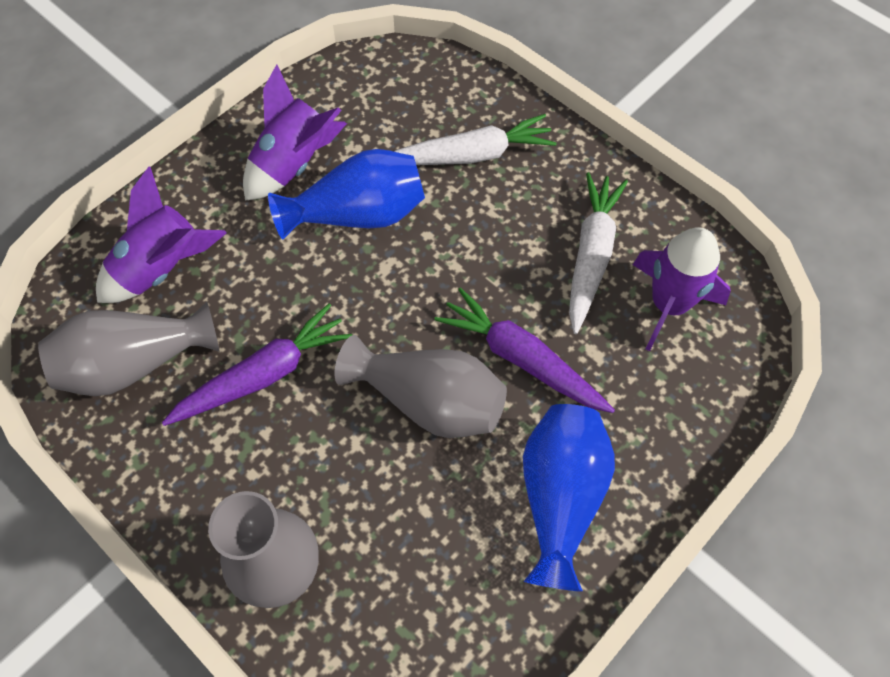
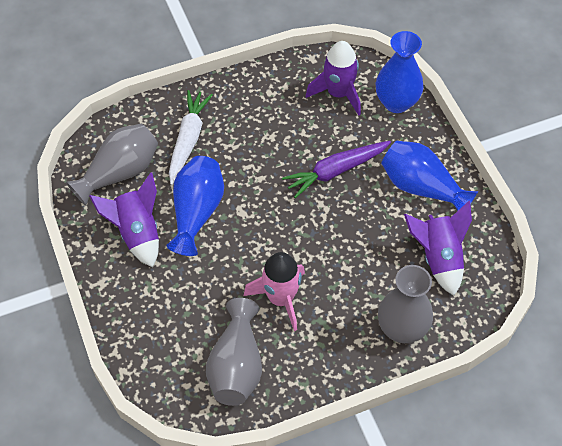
camera: 65 degrees left, 5 degrees down
(162, 268) = (174, 331): purple rocket -> purple rocket (438, 258)
(264, 375) = (281, 298): purple carrot -> pink rocket
(429, 401) = (339, 223): grey vase -> grey vase (120, 173)
(591, 255) = (289, 113): white carrot -> none
(705, 394) = (396, 102): none -> blue vase

